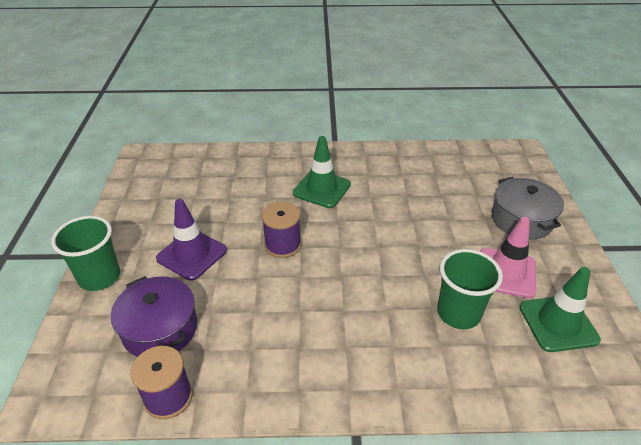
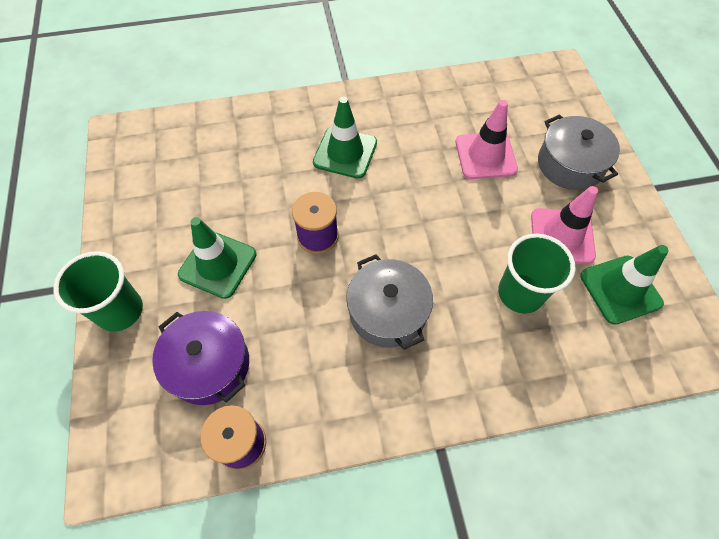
camera: 10 degrees left, 20 degrees up
(192, 254) = (218, 264): purple traffic cone -> green traffic cone
(330, 310) = (387, 312): none -> grey pot
(444, 205) = (485, 156): none -> pink traffic cone

